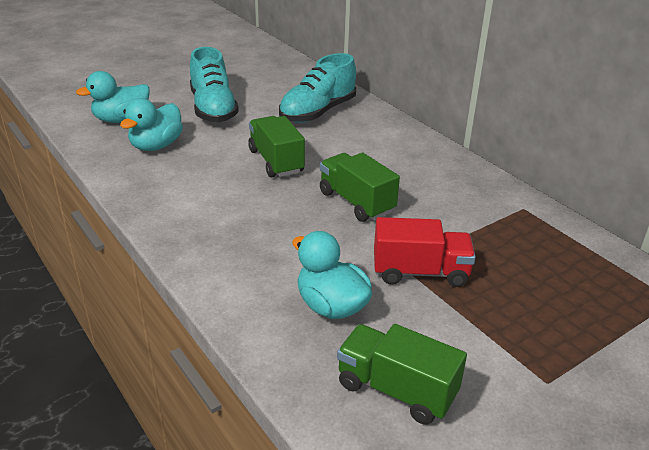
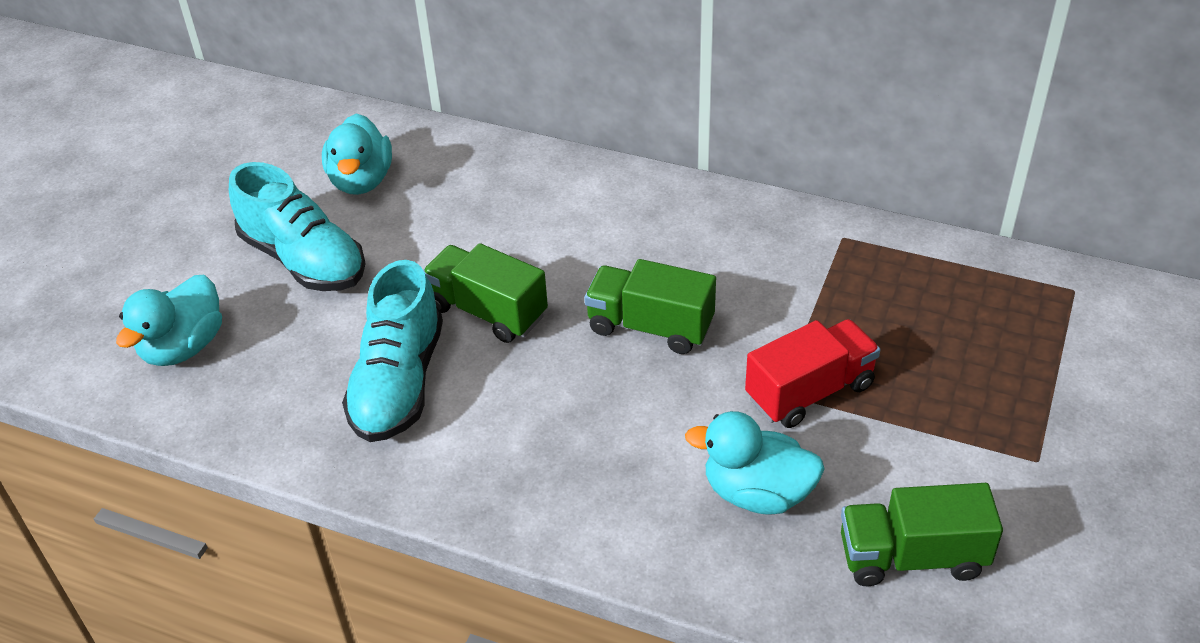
camera: 30 degrees left, 10 degrees up
(156, 146) = (291, 368): turquoise duck -> turquoise duck (361, 180)
(318, 112) = (461, 196): turquoise shoe -> turquoise shoe (399, 382)

